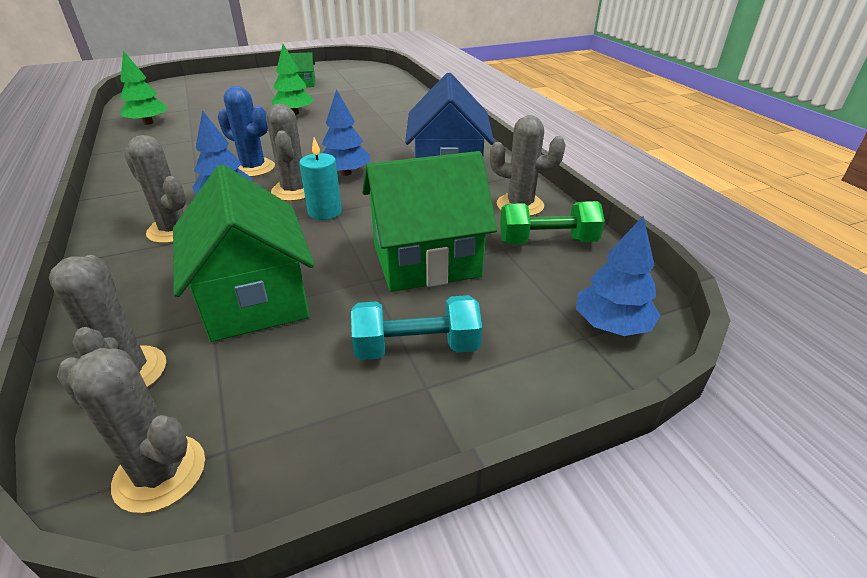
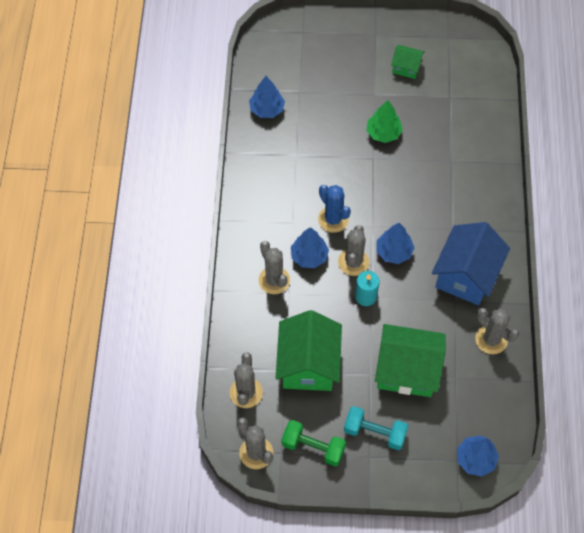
camera: 25 degrees right, 25 degrees up
(148, 123) = (267, 109): green tree -> blue tree
(547, 242) = (485, 383): green dumbbell -> green dumbbell (313, 447)

